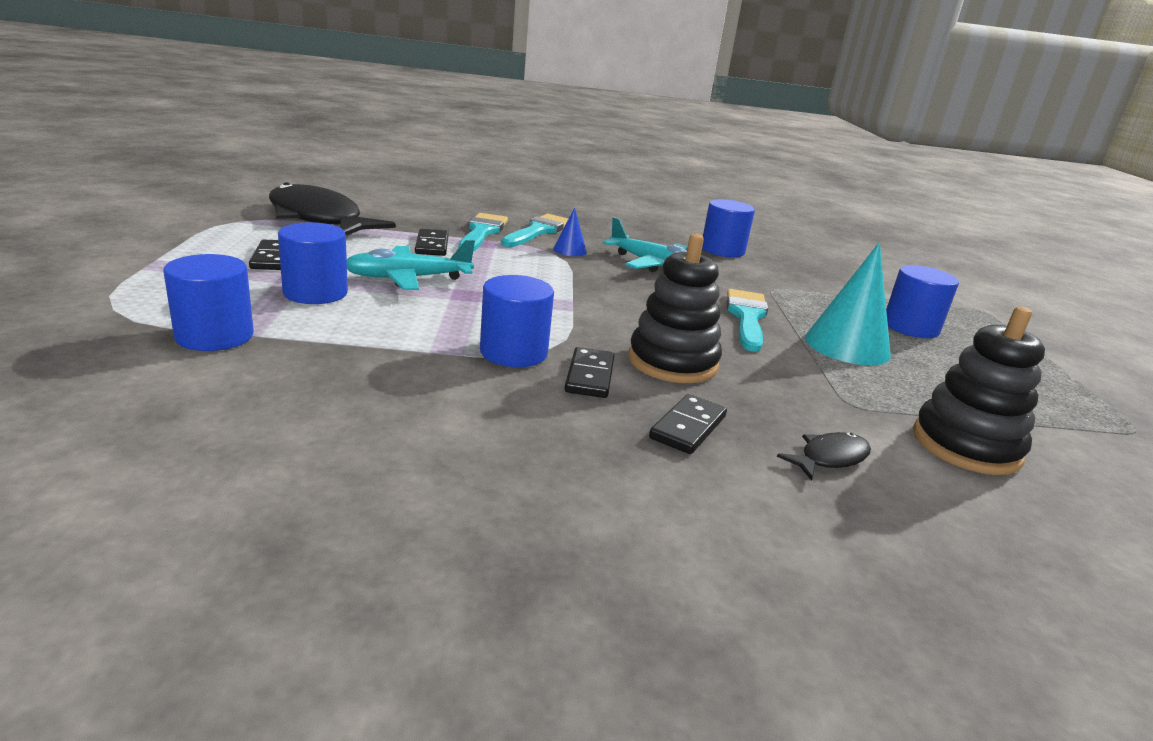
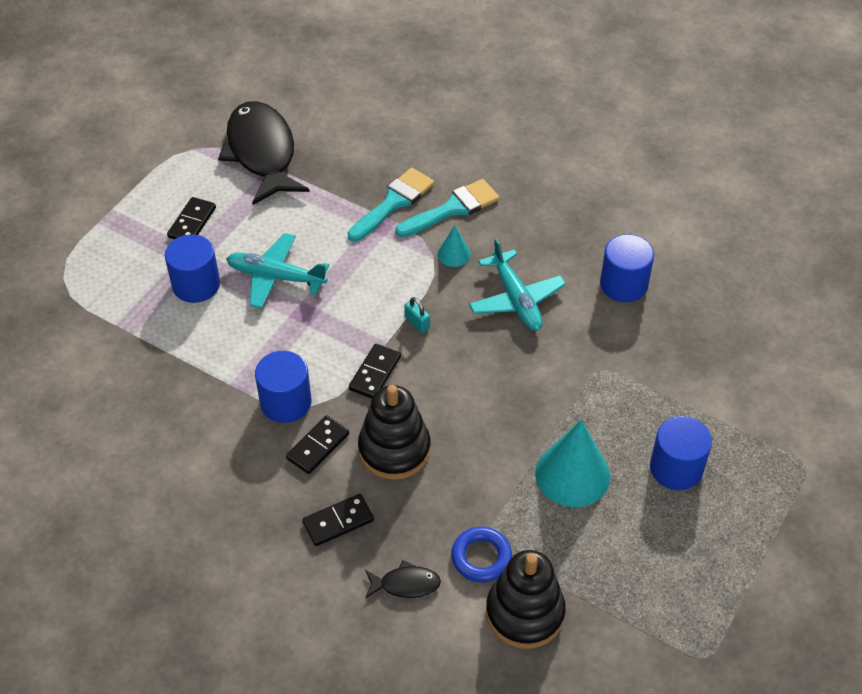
camera: 35 degrees right, 25 degrees up
(214, 336) = (108, 328): blue cylinder -> none
(432, 245) = (330, 222): black domino -> black domino (375, 373)
(569, 250) = (454, 254): blue cone -> turquoise cone
(587, 286) = (417, 323): none -> turquoise padlock
(747, 317) = (522, 408): turquoise brush -> none
(864, 416) = (481, 557): none -> blue ring

